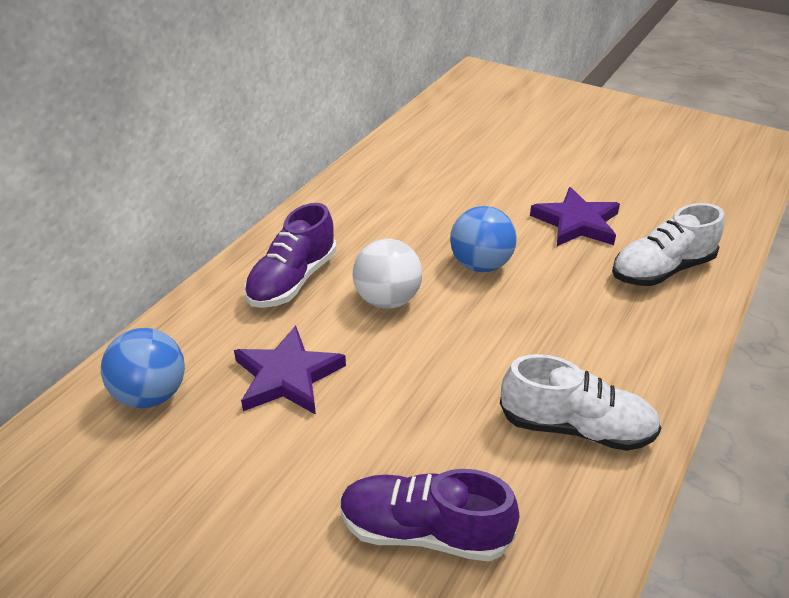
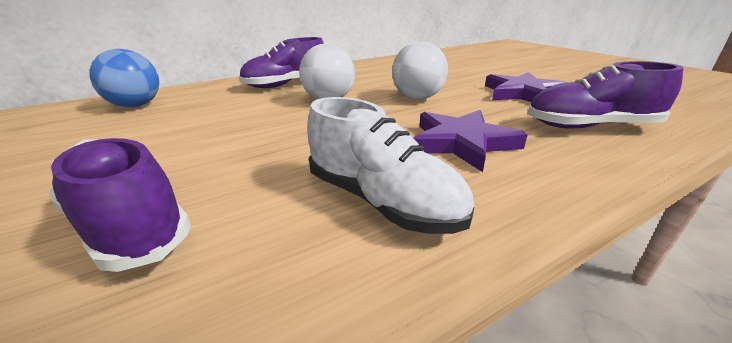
camera: 30 degrees right, 10 degrees down
(287, 376) = (213, 115): purple star -> purple star (461, 143)
(480, 265) = (417, 98): blue ball -> white ball
(661, 270) = (590, 126): white shoe -> purple shoe

